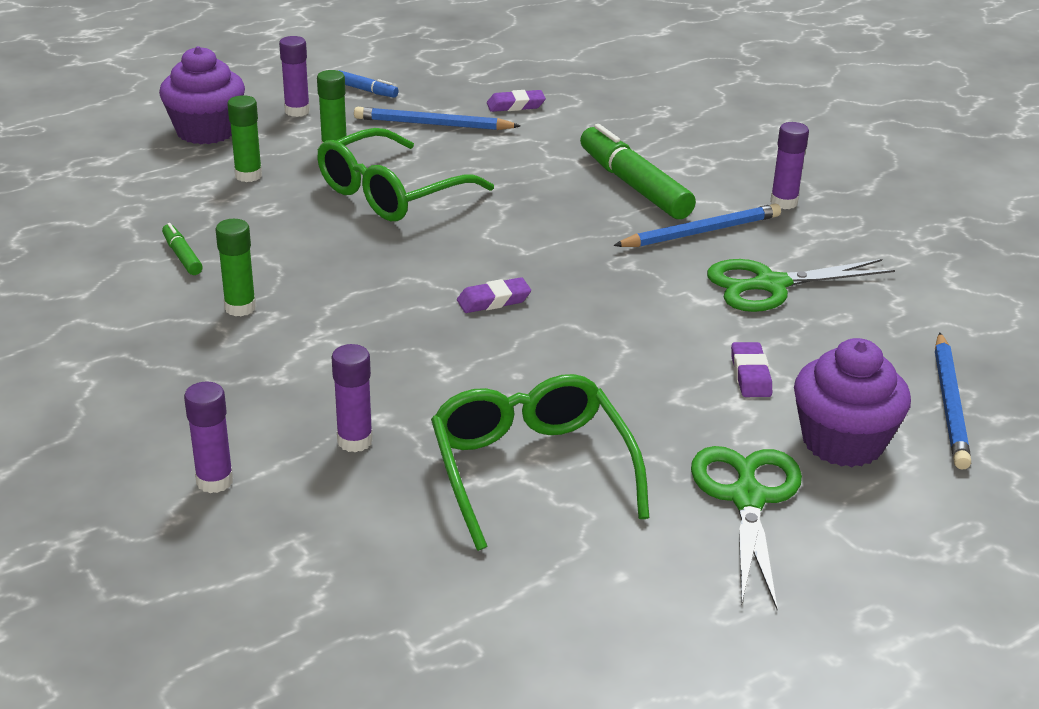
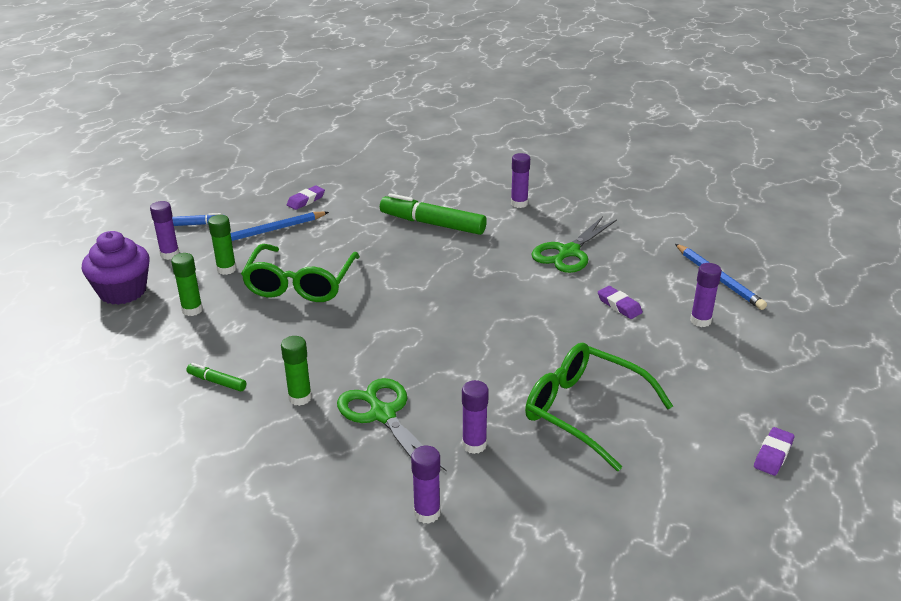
camera: 35 degrees left, 0 degrees up
(493, 300) = (443, 324): purple eraser -> purple eraser (773, 454)
(701, 232) = (499, 237): blue pencil -> none
(747, 498) = (698, 372): green scissors -> green scissors (382, 414)
(843, 442) = (700, 321): purple cupcake -> purple glue stick

